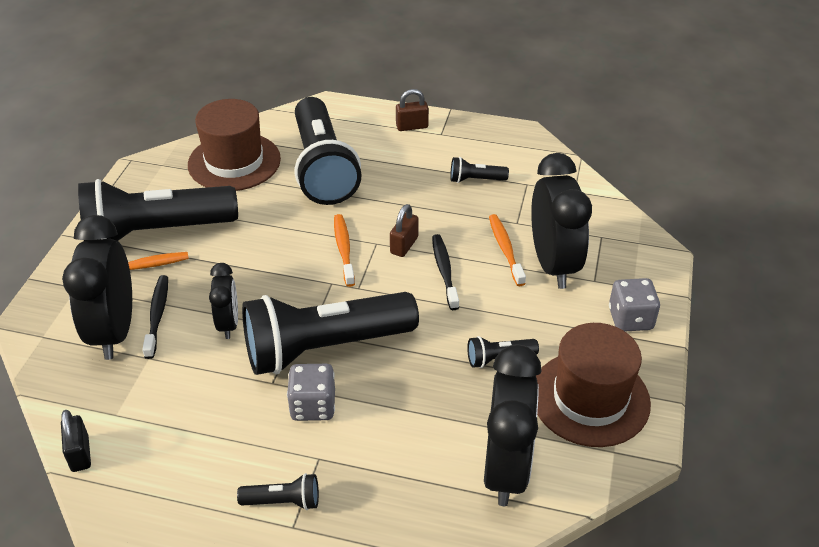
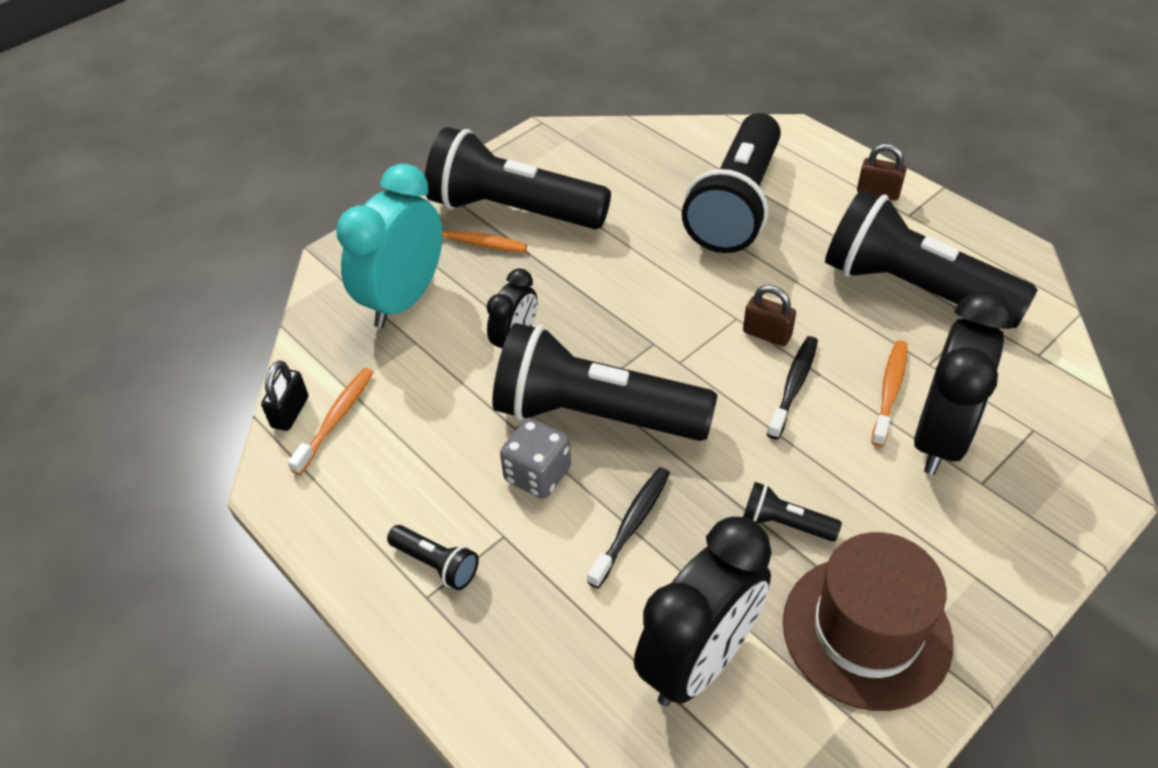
camera: 35 degrees right, 5 degrees up
(114, 331) = (404, 299): black clock -> turquoise clock
(157, 315) = (454, 301): black toothbrush -> black toothbrush (631, 525)
(234, 162) = (644, 162): brown hat -> none
(344, 249) = (694, 310): orange toothbrush -> orange toothbrush (336, 419)
(404, 245) = (767, 334): brown padlock -> brown padlock turned 60 degrees clockwise
(475, 180) = (913, 288): black flashlight -> black flashlight, size x2.48
(630, 319) = (996, 556): grey dice -> none

